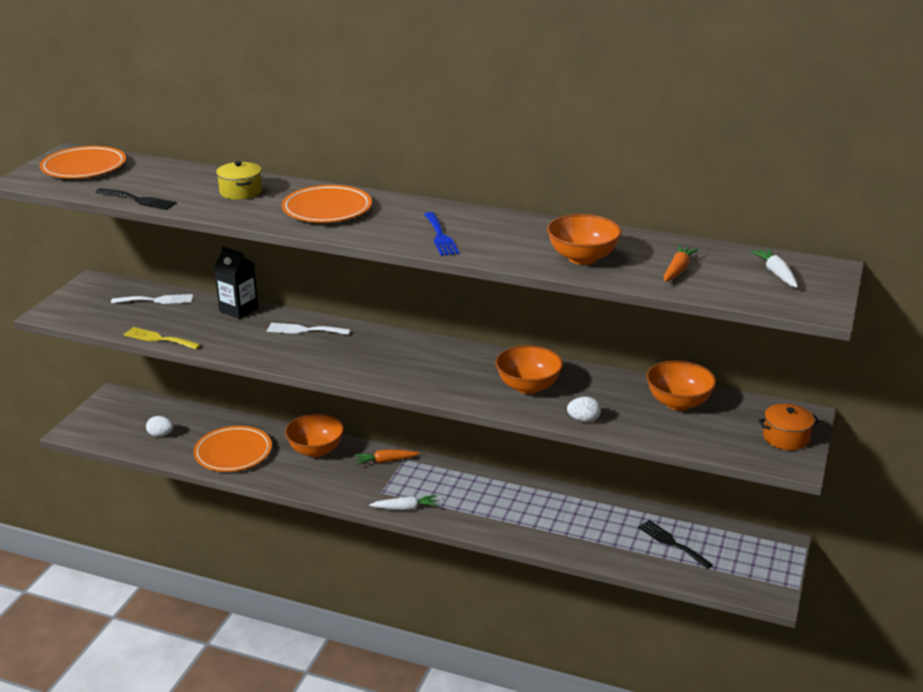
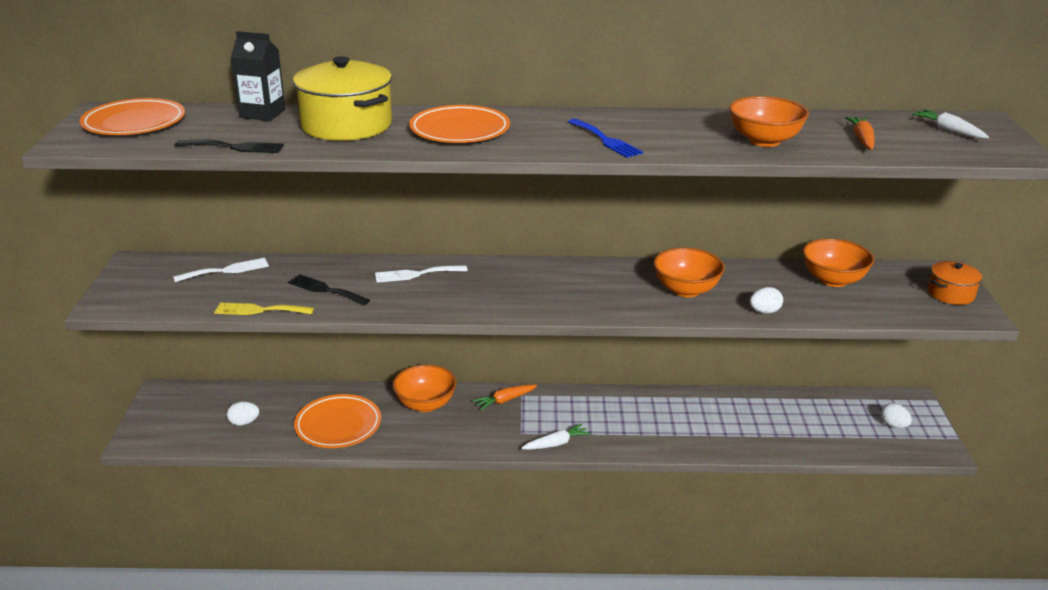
camera: 20 degrees left, 0 degrees up
(238, 310) = (328, 265): black carton -> black carton (262, 113)
(241, 192) = (346, 125): yellow pot -> yellow pot, size x1.88
(672, 543) = (824, 421): black fork -> black fork (325, 290)
(740, 562) = (893, 425): none -> white egg

